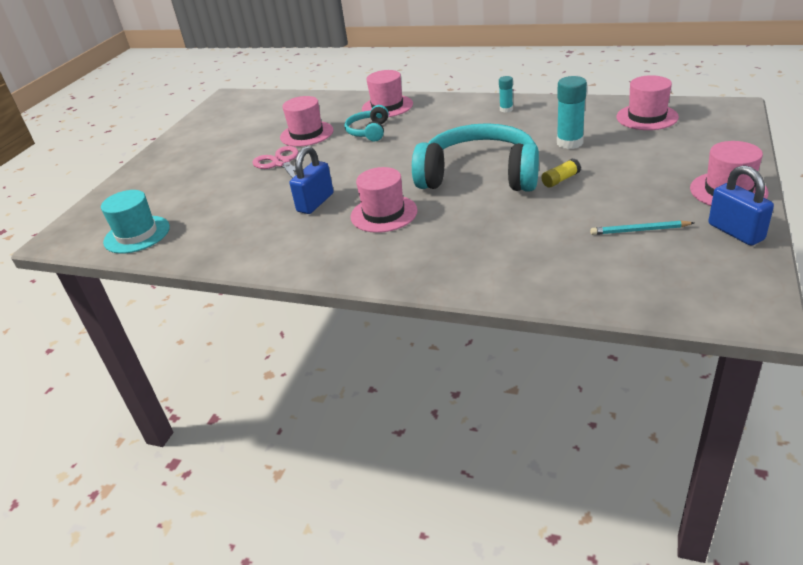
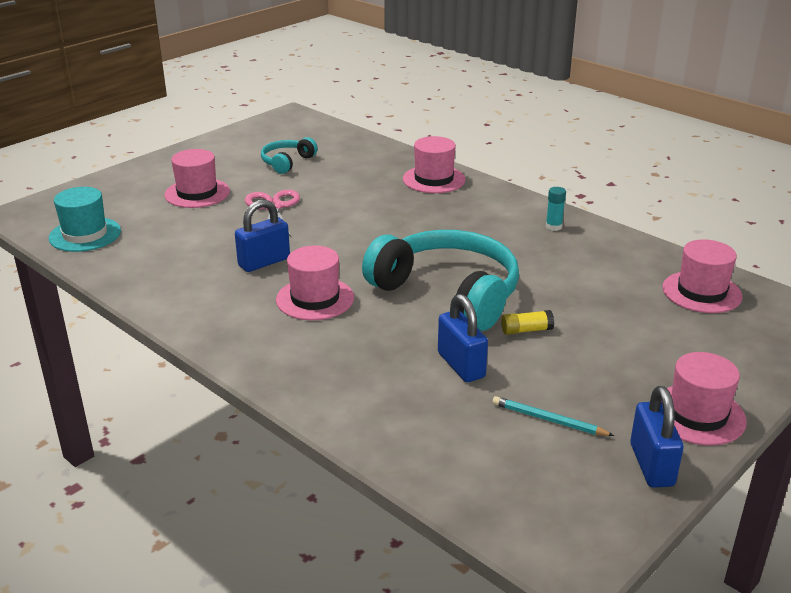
camera: 20 degrees right, 5 degrees down
(306, 134) = (326, 183): pink hat -> pink hat (197, 193)
(369, 131) = (388, 202): turquoise headphones -> turquoise headphones (287, 162)
(541, 218) = (461, 365): none -> blue padlock
(569, 143) = (581, 291): turquoise glue stick -> none

